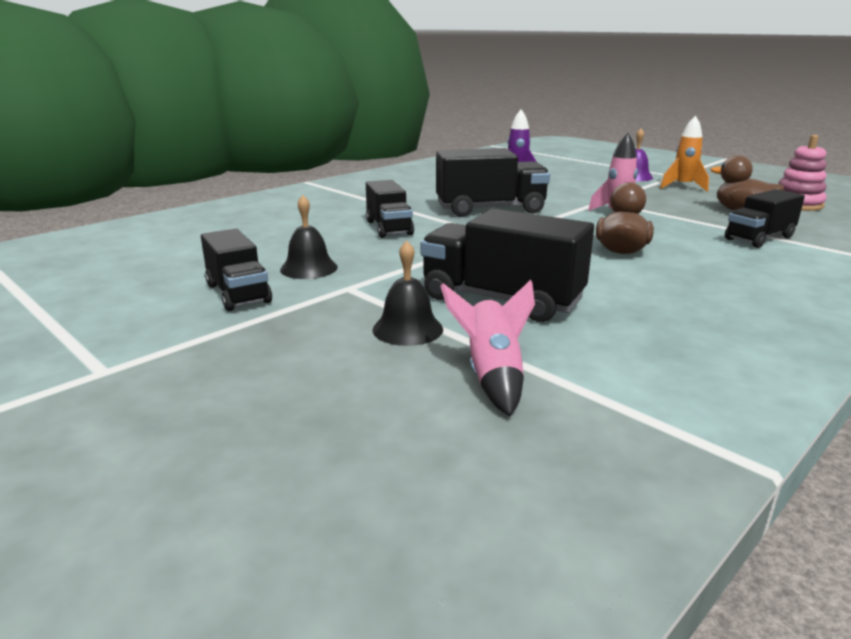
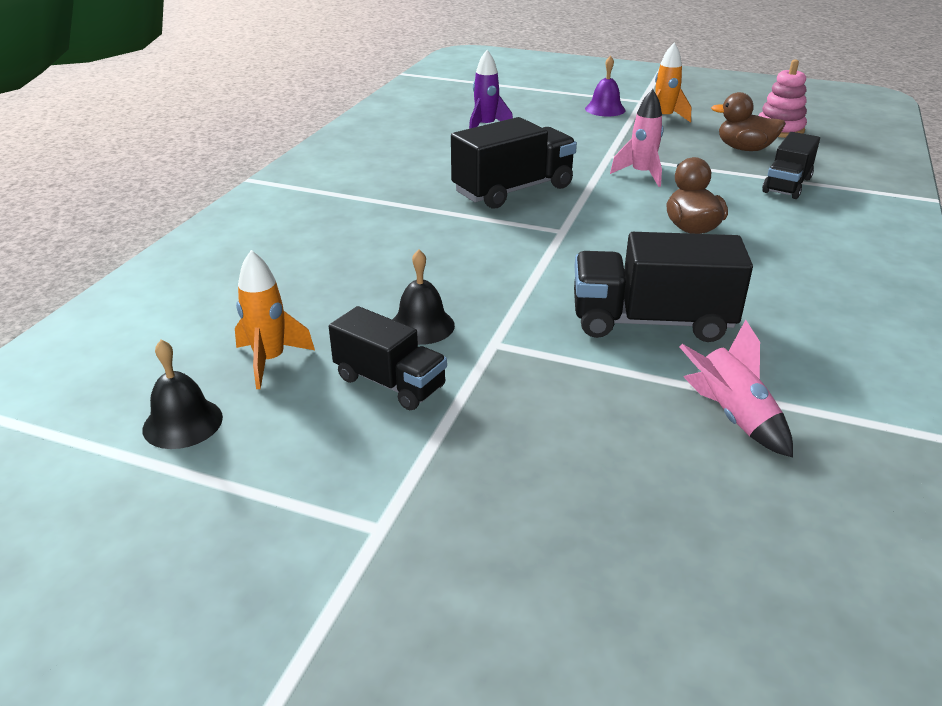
camera: 25 degrees left, 10 degrees up
(178, 267) = (270, 361): none -> orange rocket
(389, 228) = (438, 243): black truck -> none
(407, 329) = (609, 383): black bell -> black bell (182, 423)

